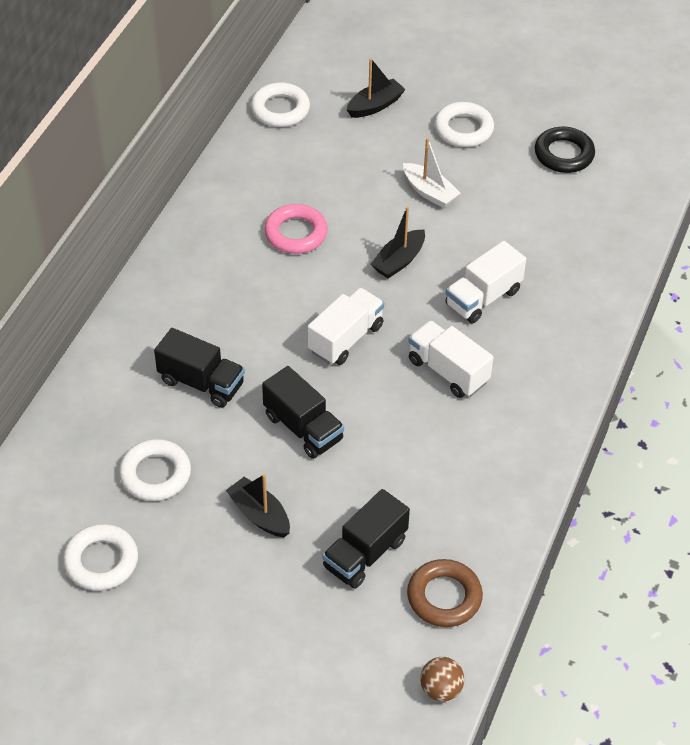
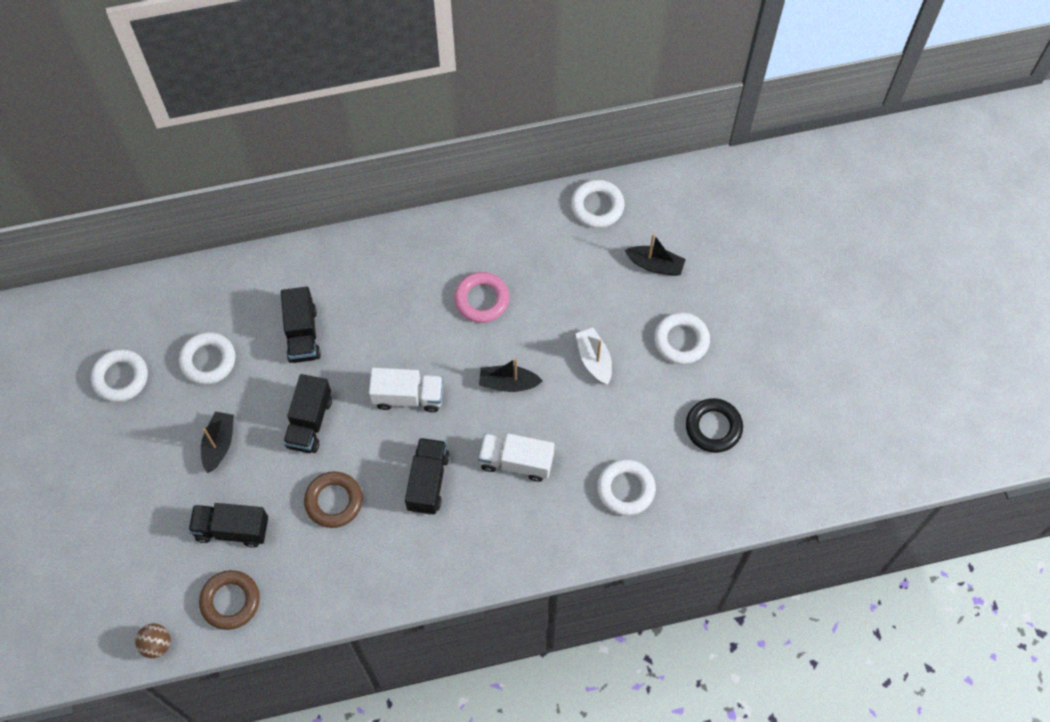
camera: 55 degrees right, 15 degrees up
(406, 453) = (334, 501): none -> brown ring
(429, 192) = (594, 359): white boat -> white boat turned 150 degrees clockwise
(448, 371) = (428, 482): white truck -> black truck
(574, 239) = (626, 489): none -> white ring

